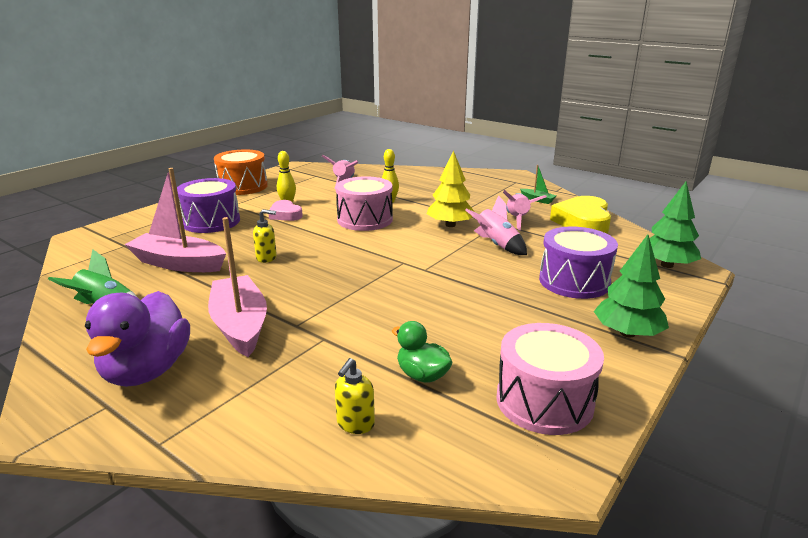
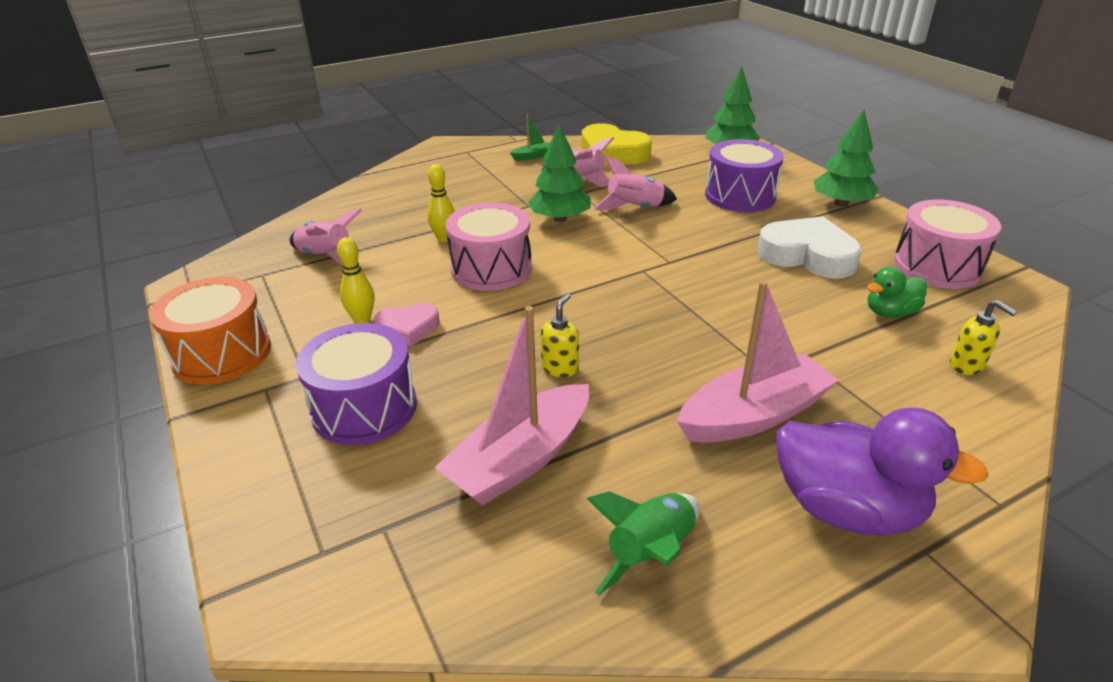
camera: 65 degrees left, 10 degrees up
(240, 325) = (753, 415): pink boat -> pink boat turned 150 degrees clockwise
(450, 225) = (560, 219): yellow tree -> green tree
(492, 324) = (807, 255): none -> white heart

